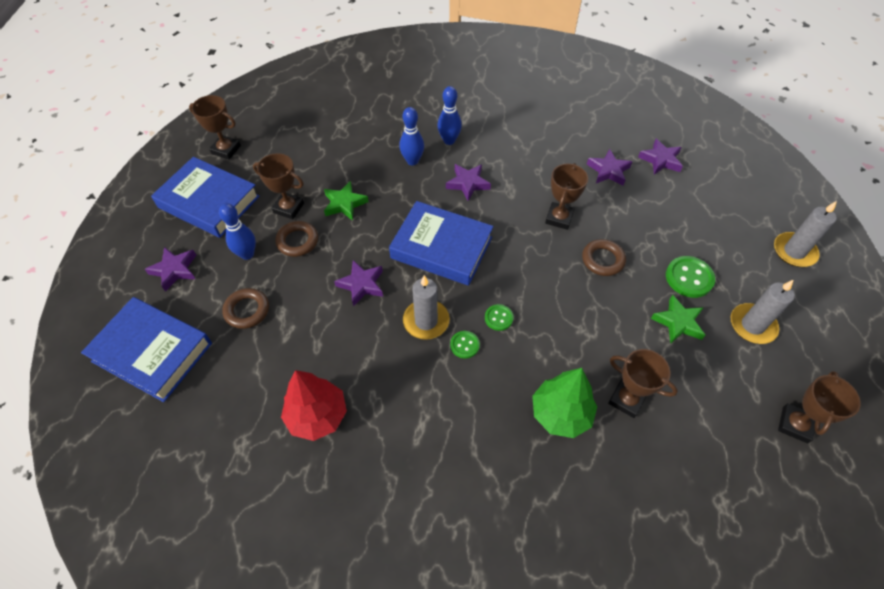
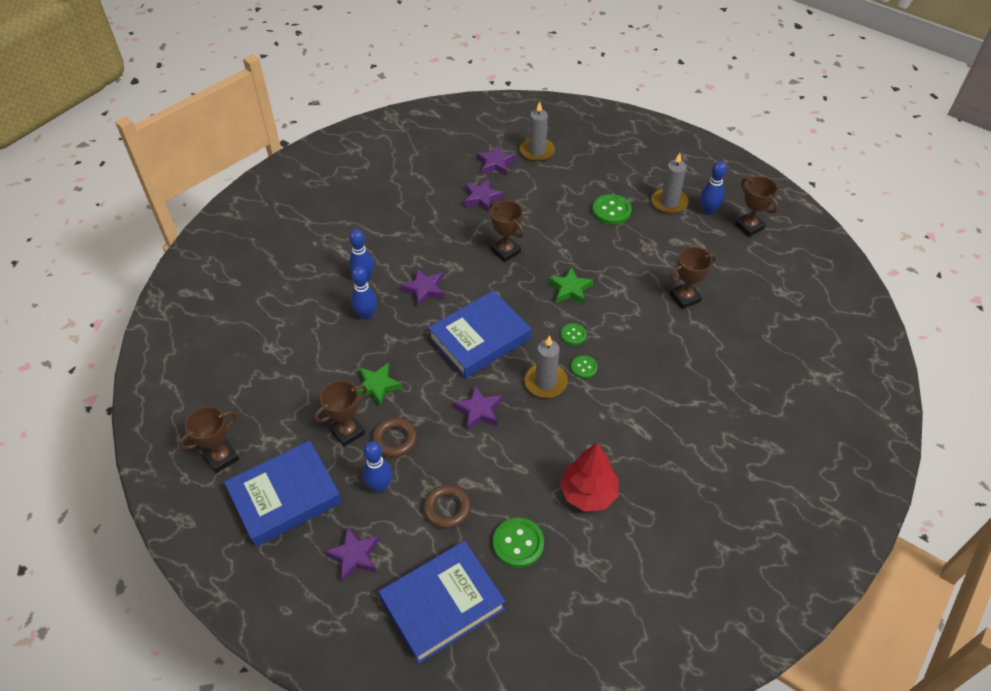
camera: 60 degrees left, 5 degrees down
(235, 381) = (518, 543): none -> green button
(560, 413) = (674, 339): green tree -> none
(603, 260) = (563, 247): brown ring -> none
(678, 322) = (643, 237): green star -> green star (570, 289)
(777, 370) = (708, 211): none -> blue bowling pin
(794, 251) = (627, 147): grey candle -> grey candle (537, 151)

